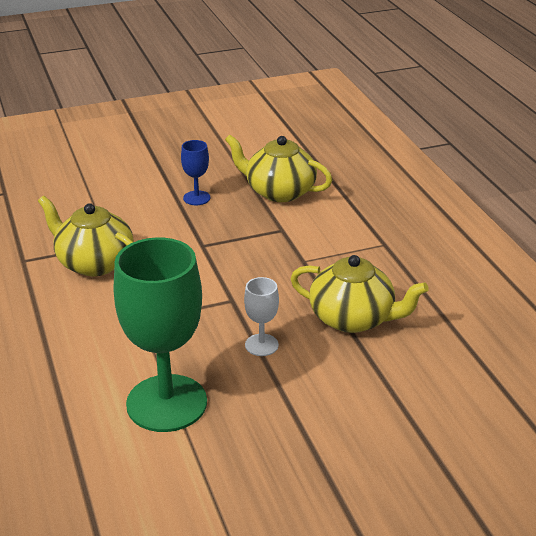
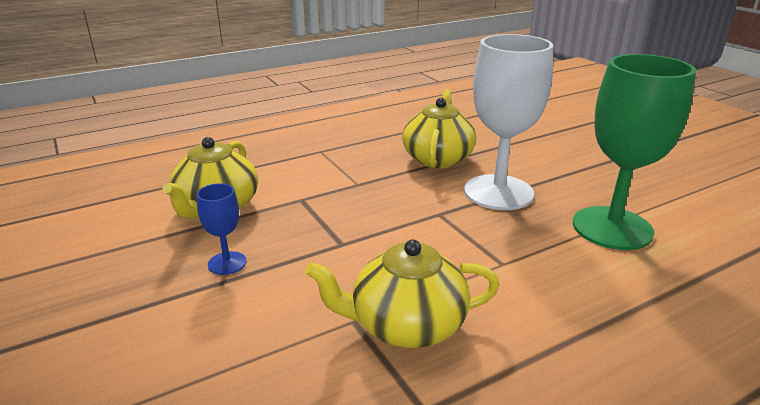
camera: 100 degrees left, 5 degrees down
(94, 263) = (406, 325): yellow teapot -> yellow teapot turned 60 degrees clockwise
(261, 345) = (498, 192): white goblet -> white goblet, size x2.23

